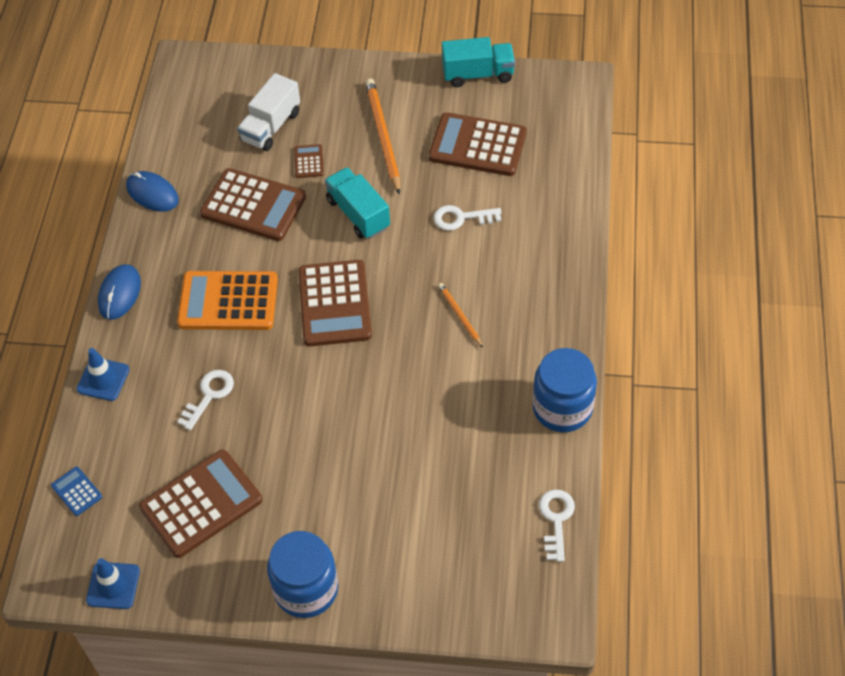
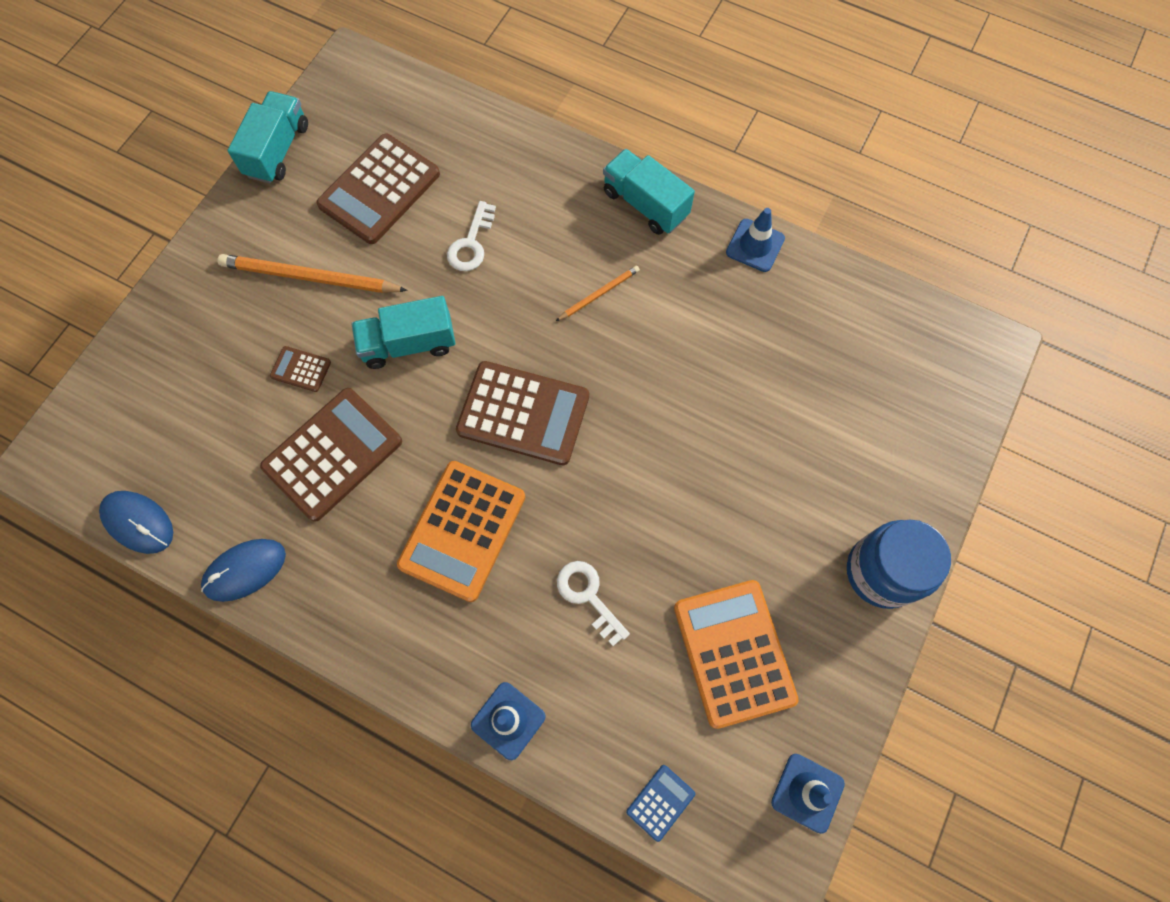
camera: 70 degrees left, 15 degrees up
(76, 491) = (660, 802): blue calculator -> blue calculator turned 150 degrees clockwise
(119, 293) = (384, 660): blue mouse -> blue mouse (138, 522)
(201, 504) = (734, 653): brown calculator -> orange calculator
(271, 126) = (220, 393): white truck -> none
(459, 315) = (599, 294): orange pencil -> orange pencil turned 150 degrees clockwise
(556, 520) = (880, 302): white key -> none
(559, 317) = (645, 204): none -> turquoise truck
(562, 408) = (755, 245): blue jar -> blue traffic cone

